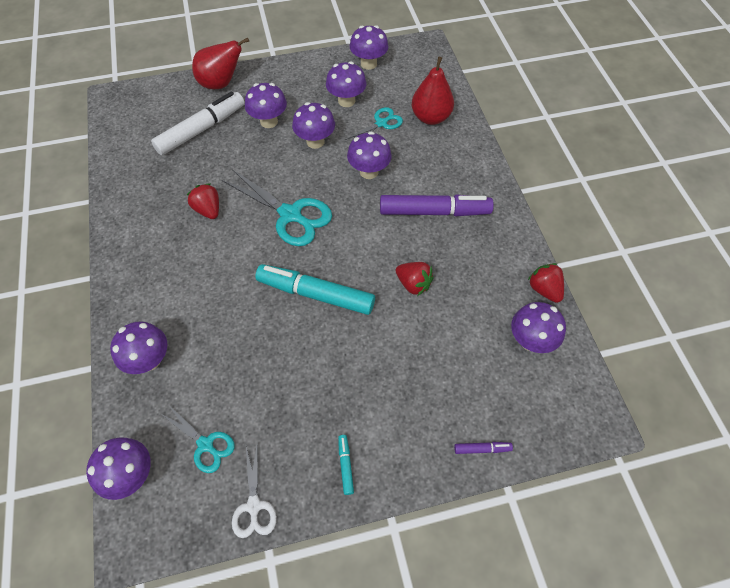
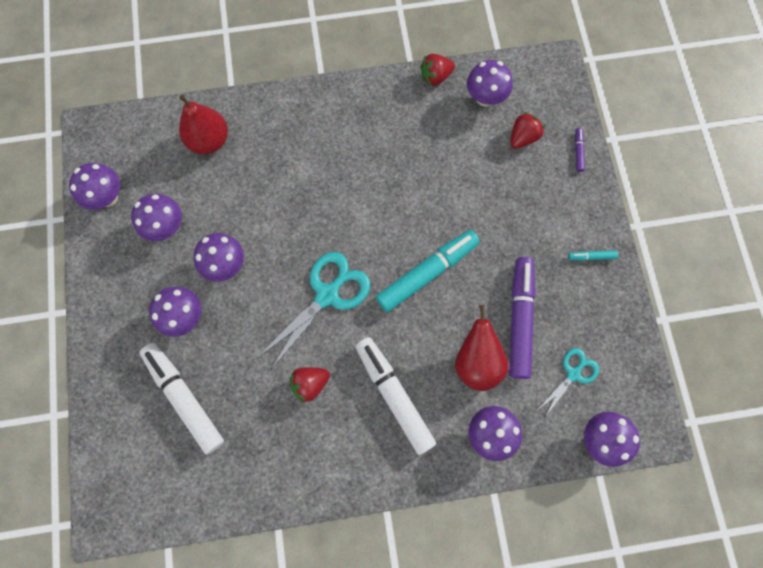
camera: 85 degrees left, 15 degrees up
(193, 274) = (394, 396): none -> white marker
(221, 84) = (107, 376): red pear -> red pear (477, 361)
(254, 506) = (624, 331): white scissors -> none
(316, 294) = (426, 273): turquoise marker -> turquoise marker turned 150 degrees counterclockwise
(369, 171) = (278, 211): purple mushroom -> none
(381, 123) = (209, 192): turquoise scissors -> none
(413, 284) = (422, 184): red strawberry -> red strawberry (522, 138)
(434, 211) = (339, 155): purple marker -> purple marker (519, 319)

